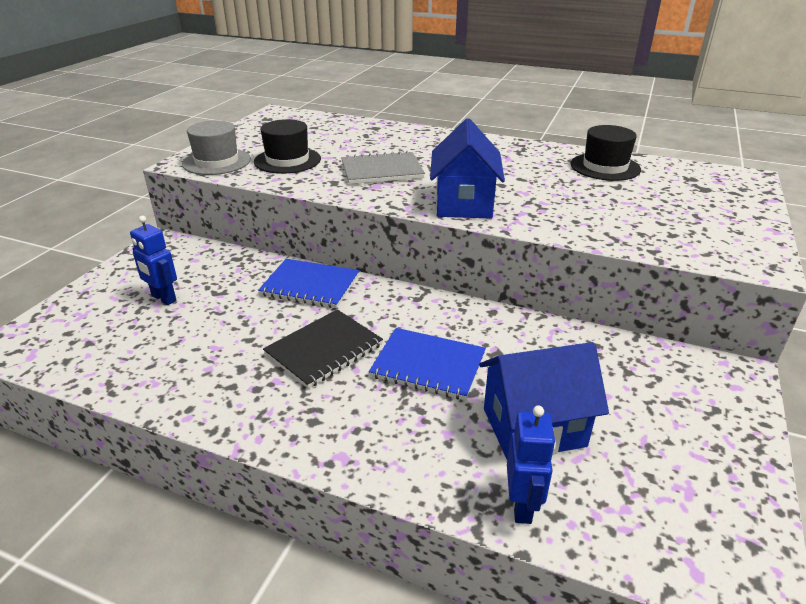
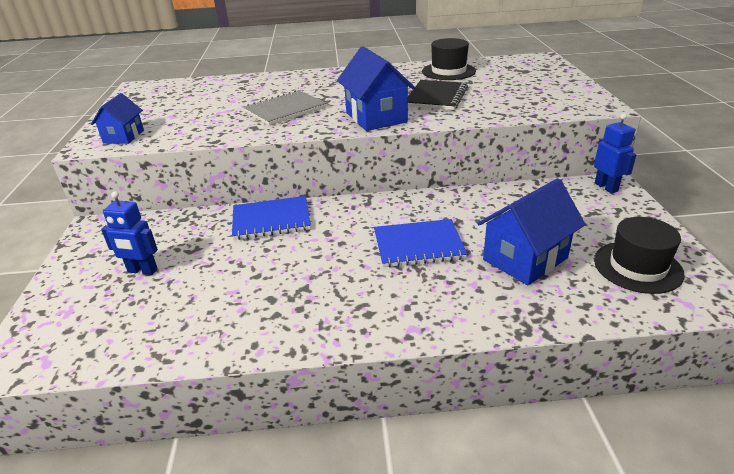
camera: 25 degrees left, 0 degrees up
(217, 162) = (124, 137): grey hat -> blue house
(287, 160) = (192, 121): black hat -> black hat (637, 267)
(324, 350) = (328, 262): black notebook -> black notebook (436, 97)
(522, 506) = (561, 308): blue robot -> blue robot (606, 187)

